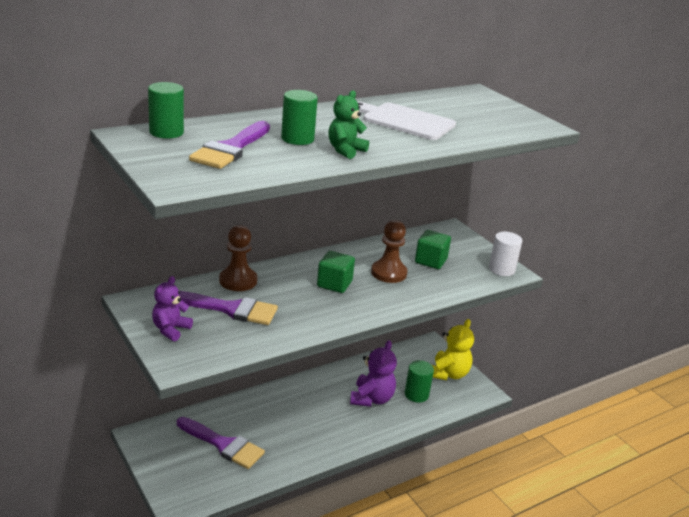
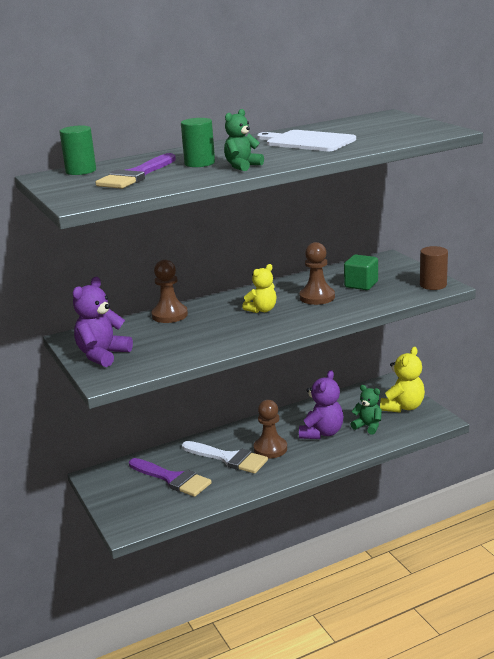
camera: 10 degrees right, 5 degrees down
(170, 330) = (102, 355): purple teddy bear -> purple teddy bear, size x1.50
(230, 309) = (159, 336): purple brush -> none
(280, 423) = (228, 458): none -> white brush
(321, 414) = (270, 449): none -> brown pawn
(334, 284) = (262, 310): green cube -> yellow teddy bear
(416, 394) = (368, 426): green cylinder -> green teddy bear
(501, 269) = (433, 285): white cylinder -> brown cylinder

